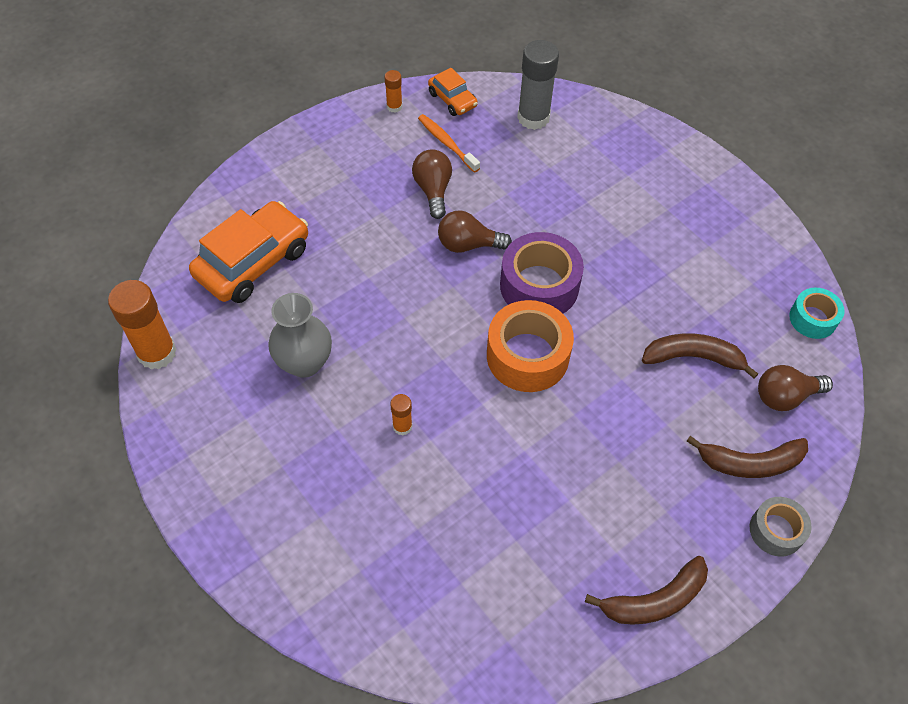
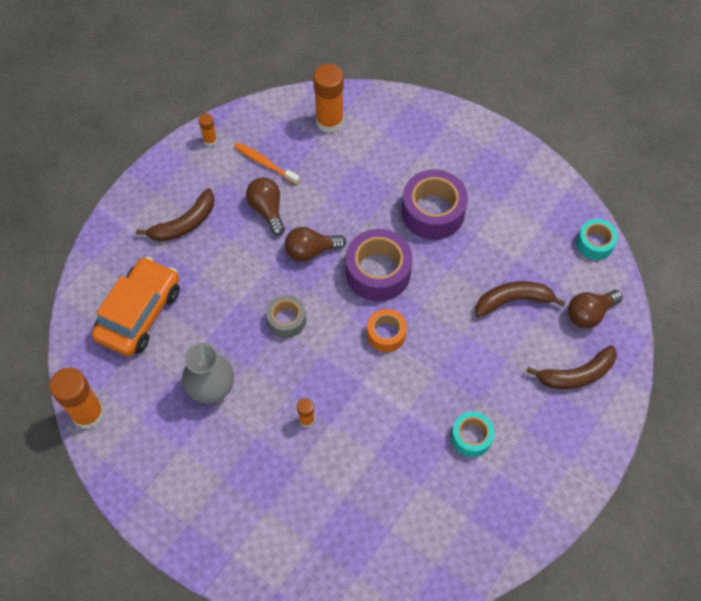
camera: 15 degrees left, 5 degrees up
(452, 100) = (257, 121): orange car -> none
(527, 356) = (386, 334): orange tape -> orange tape, size x0.58
(533, 117) = (329, 121): grey glue stick -> orange glue stick
(596, 500) = (471, 437): none -> turquoise tape
(624, 238) = (433, 212): none -> purple tape
(654, 600) = (534, 501): brown banana -> brown banana (184, 224)
(776, 530) = (608, 422): grey tape -> grey tape (286, 320)

